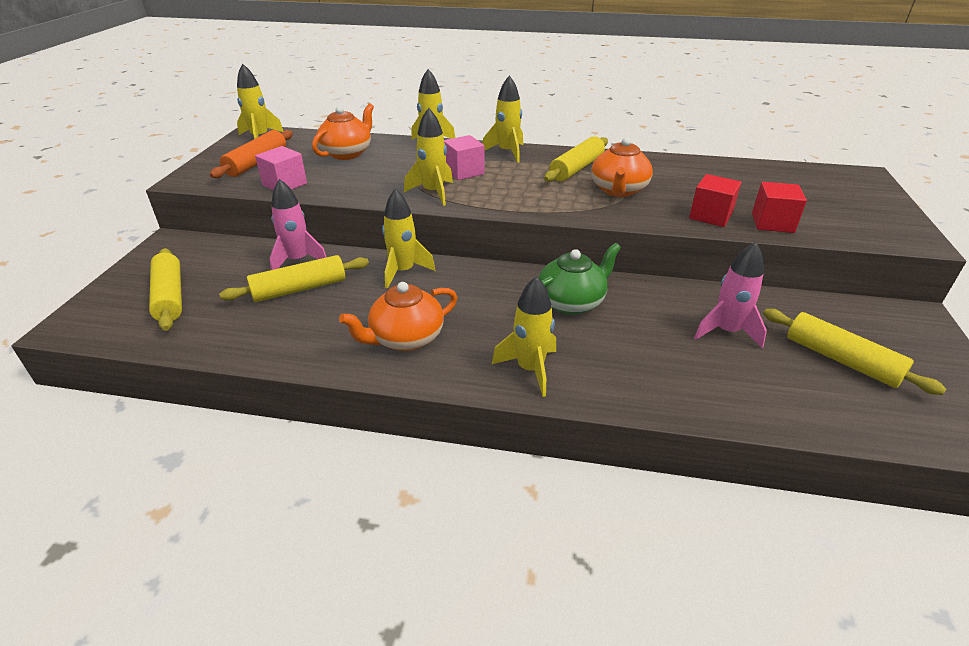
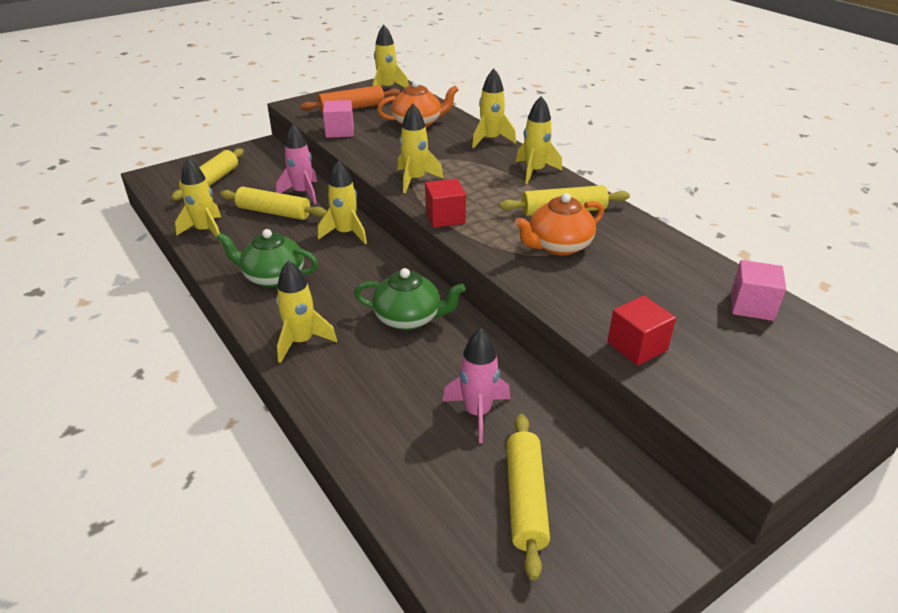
camera: 45 degrees right, 0 degrees up
(254, 340) = (206, 231): none -> yellow rocket
(405, 338) = (273, 277): orange teapot -> green teapot
(464, 172) = (468, 173): pink cube -> pink cube (752, 306)
(710, 216) = (591, 308): red cube -> red cube (445, 217)

